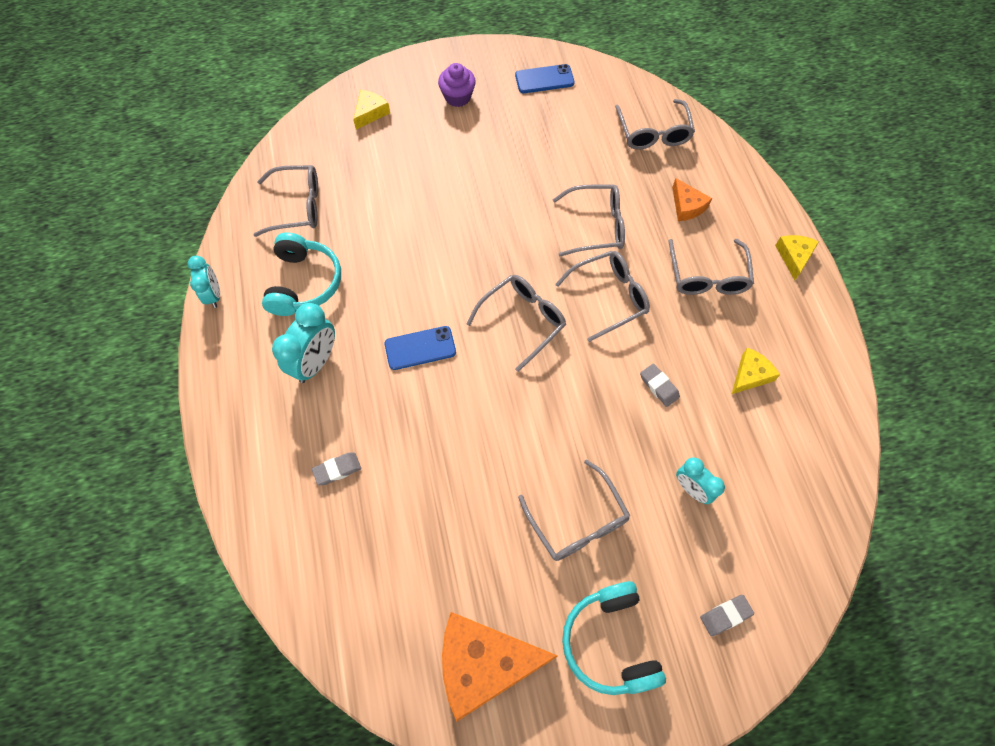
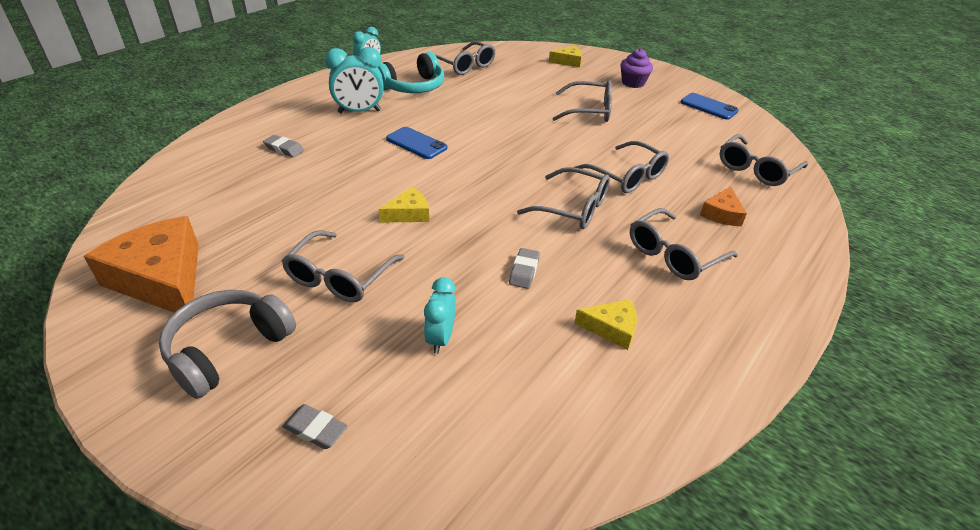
camera: 50 degrees right, 25 degrees down
(522, 321) = (494, 176): grey glasses -> grey glasses (589, 111)
(610, 642) = (228, 349): turquoise headphones -> grey headphones
(794, 256) = (783, 304): yellow cheese -> yellow cheese (409, 214)

